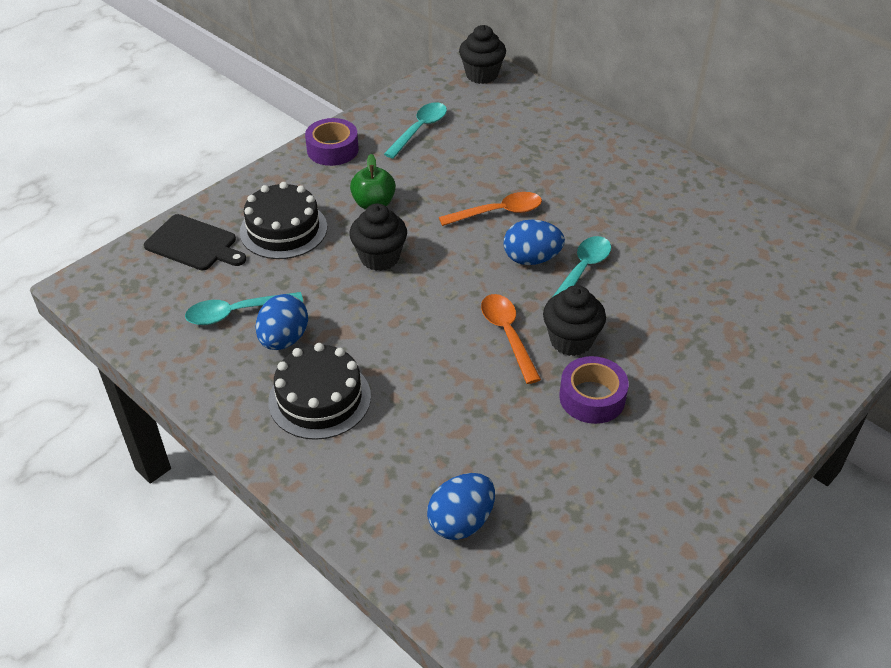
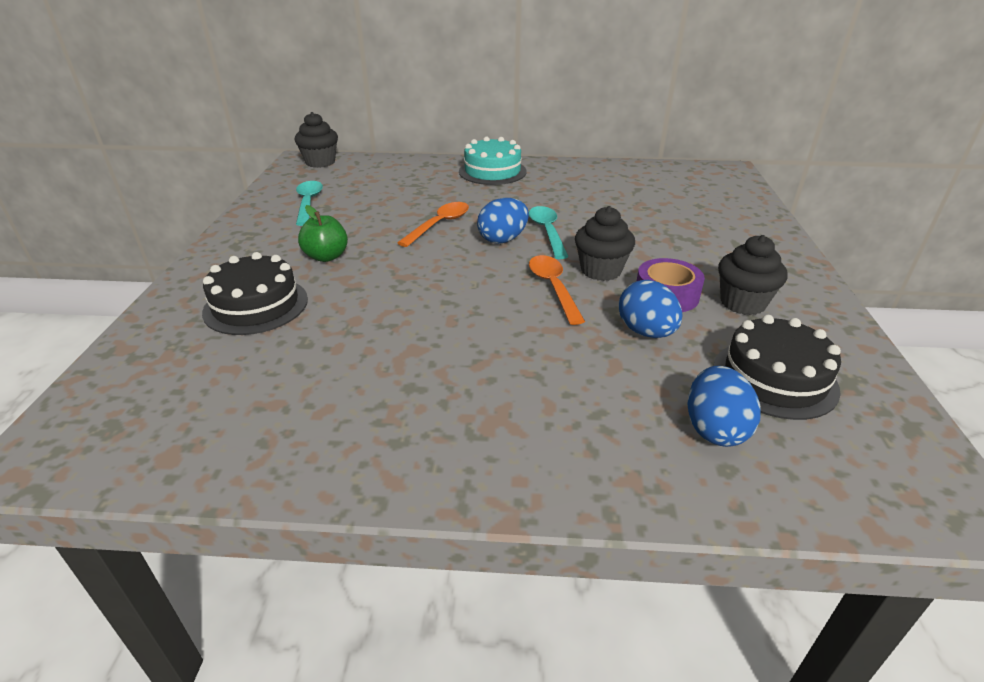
camera: 40 degrees left, 10 degrees down
(194, 244) = (160, 356): black cutting board -> none
(237, 313) = (281, 388): turquoise spoon -> none
(284, 339) = (361, 384): blue egg -> blue egg (646, 332)
(319, 398) = (460, 411): black cake -> black cake (774, 378)
(332, 149) = (241, 238): purple tape -> none
(379, 258) = (379, 287): black cupcake -> black cupcake (742, 303)
(508, 335) = (553, 288): orange spoon -> orange spoon turned 45 degrees clockwise
(629, 163) = (492, 171): none -> turquoise cake

